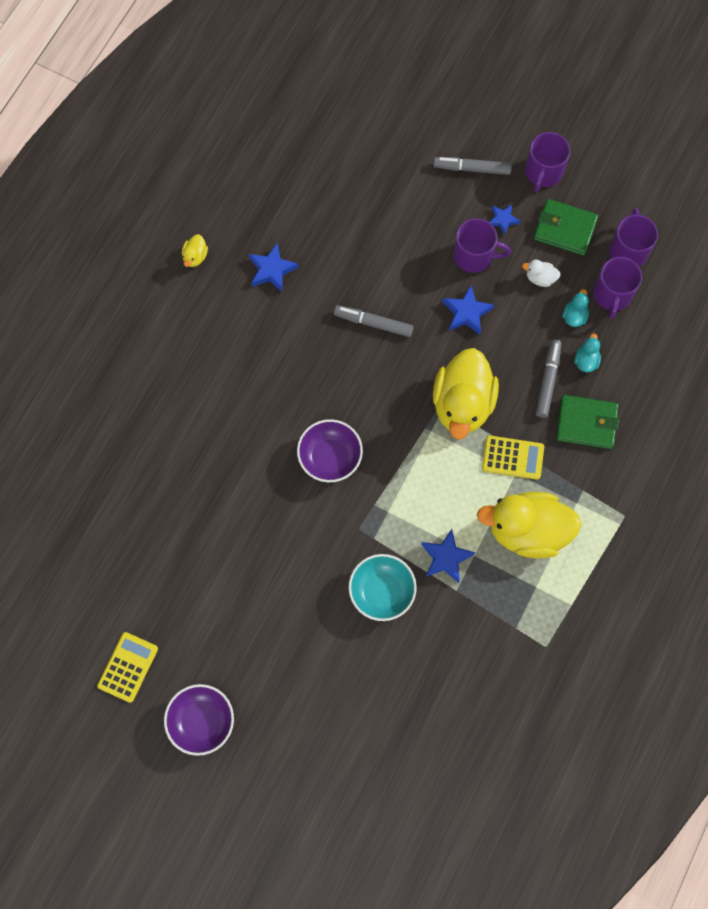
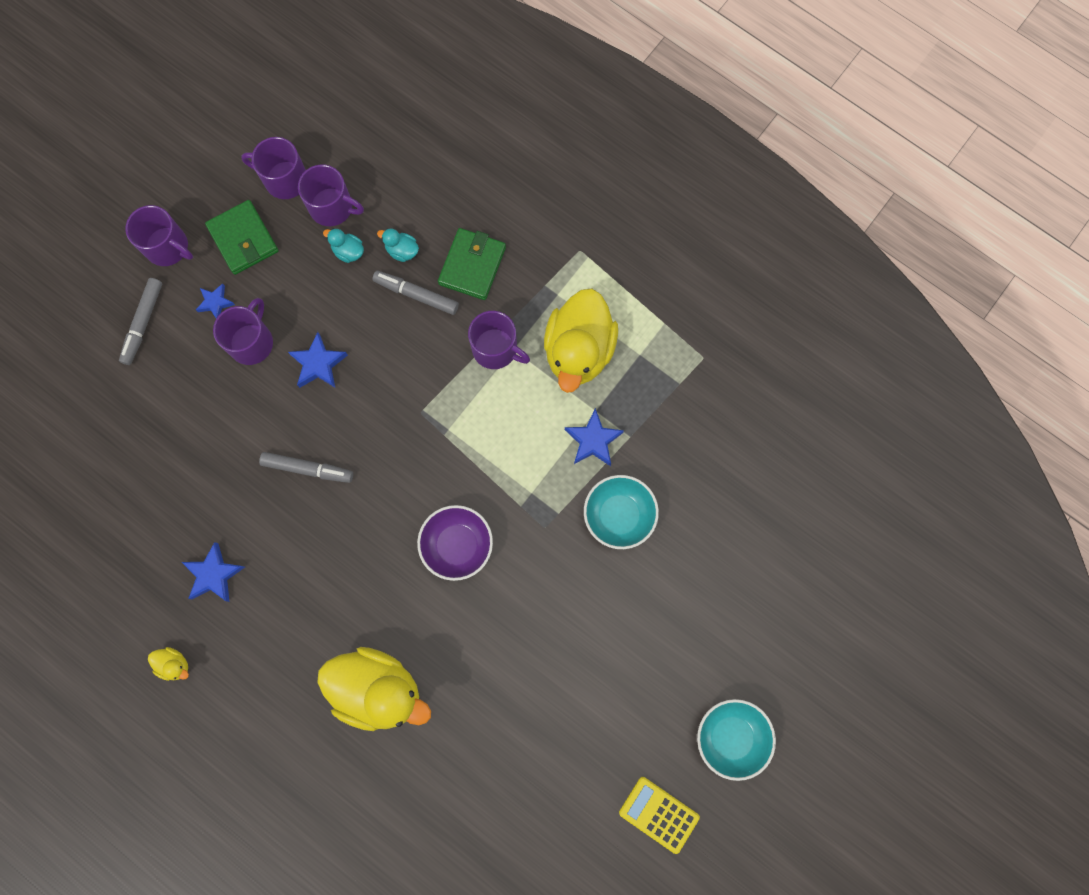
camera: 80 degrees left, 5 degrees up
(201, 721) = (731, 737): purple bowl -> turquoise bowl
(373, 323) = (308, 469): grey marker -> grey marker turned 105 degrees counterclockwise
(462, 404) = (424, 389): yellow duck -> yellow duck (378, 689)
(513, 458) = (496, 349): yellow calculator -> purple mug
(540, 278) = (295, 277): white duck -> none
(564, 229) = (243, 239): green wallet -> green wallet turned 60 degrees counterclockwise

